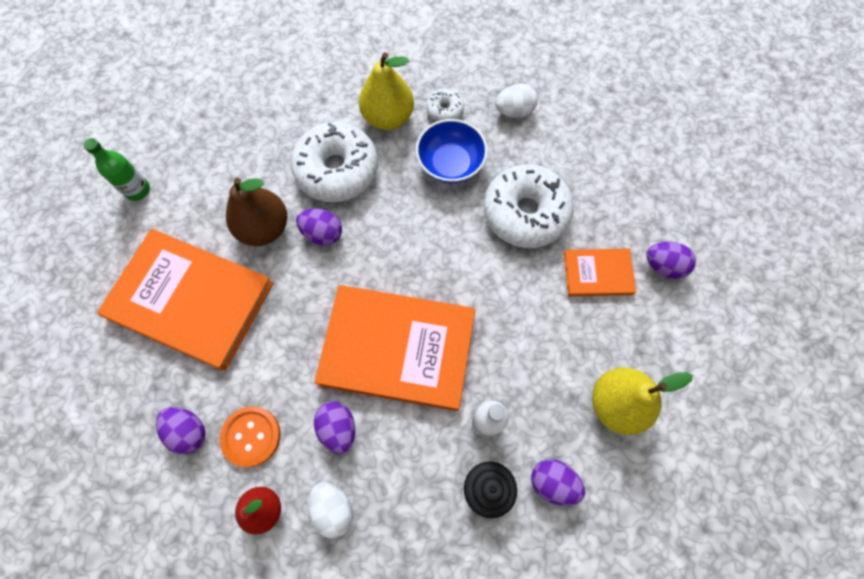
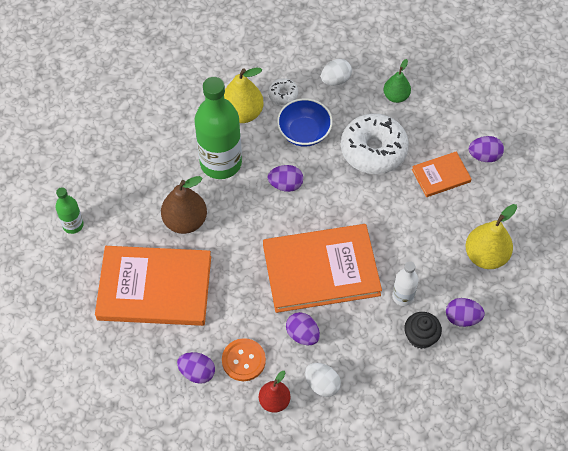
camera: 20 degrees left, 10 degrees down
(322, 233) = (231, 211): purple egg -> purple egg (285, 185)
(337, 170) = (221, 163): white donut -> green bottle
(579, 153) = (396, 96): none -> green pear

